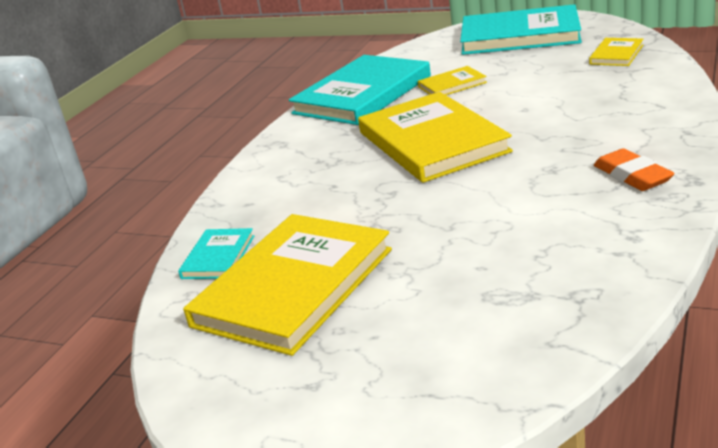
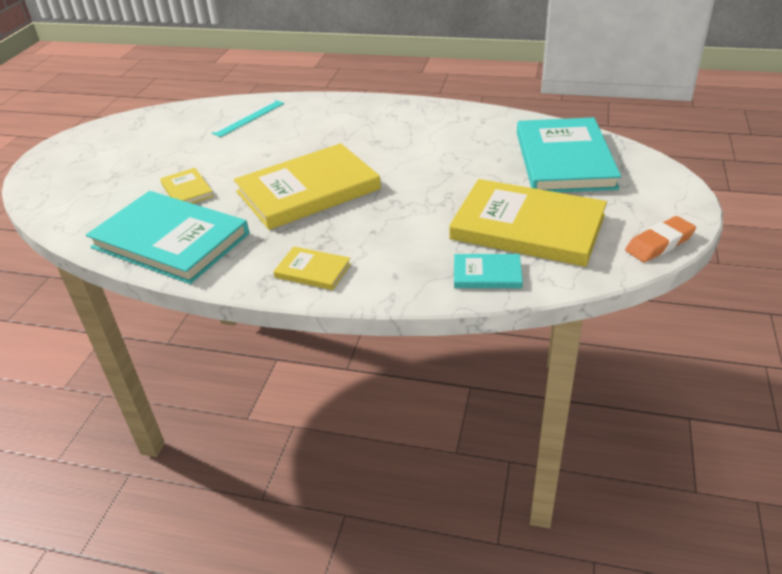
camera: 100 degrees left, 10 degrees up
(520, 36) = (90, 162): turquoise book -> turquoise book (564, 160)
(616, 54) = (184, 120): yellow book -> yellow book (313, 270)
(625, 85) = (249, 118): none -> turquoise ruler
(632, 176) = (393, 117): orange eraser -> orange eraser (659, 244)

